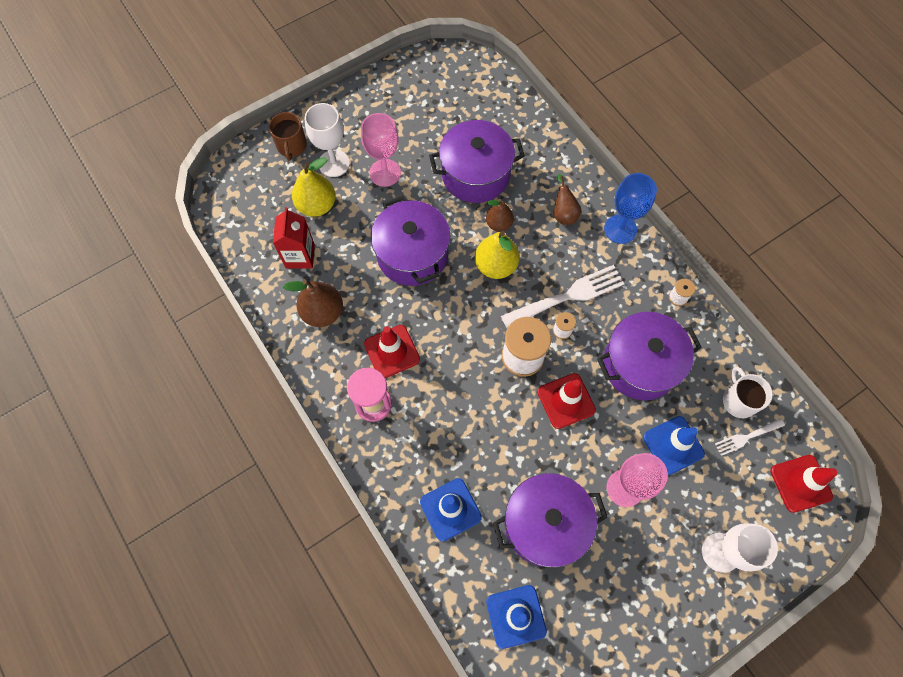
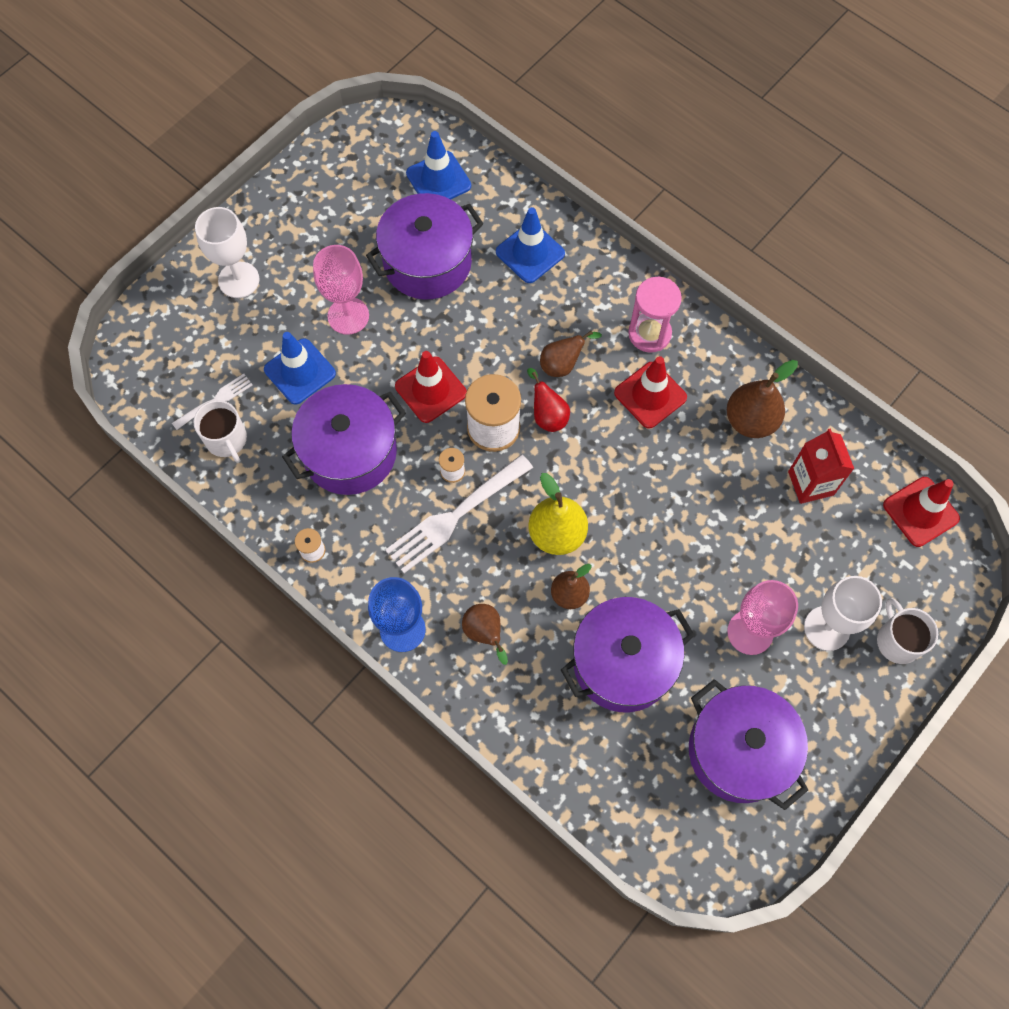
camera: 165 degrees right, 0 degrees up
(291, 146) = (898, 640): brown mug -> white mug
(317, 205) = (821, 558): yellow pear -> none
(412, 254) = (669, 521): purple pot -> purple pot (739, 750)
(453, 395) = (562, 364): none -> brown pear
(477, 355) = (548, 415): none -> red pear
(800, 483) = (153, 366): red traffic cone -> red traffic cone (920, 512)

